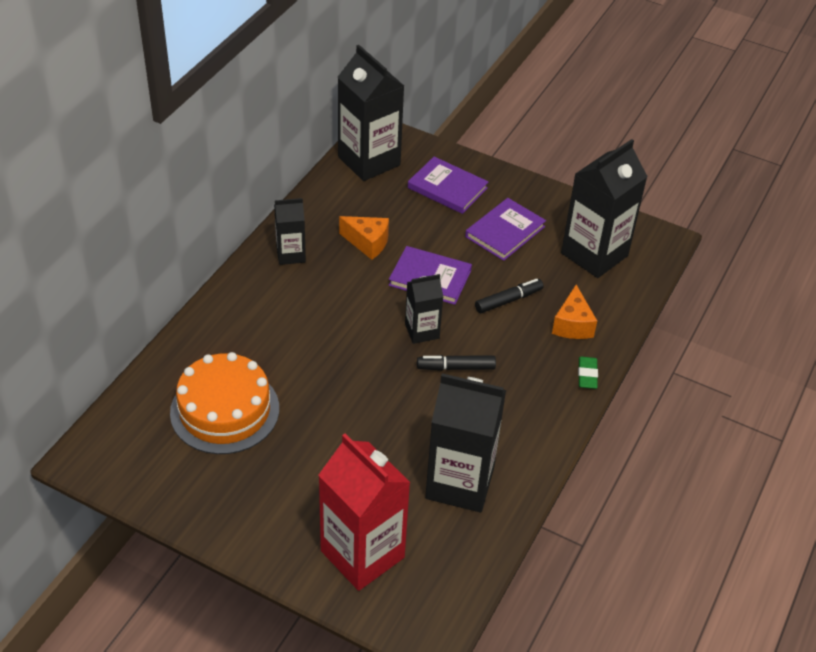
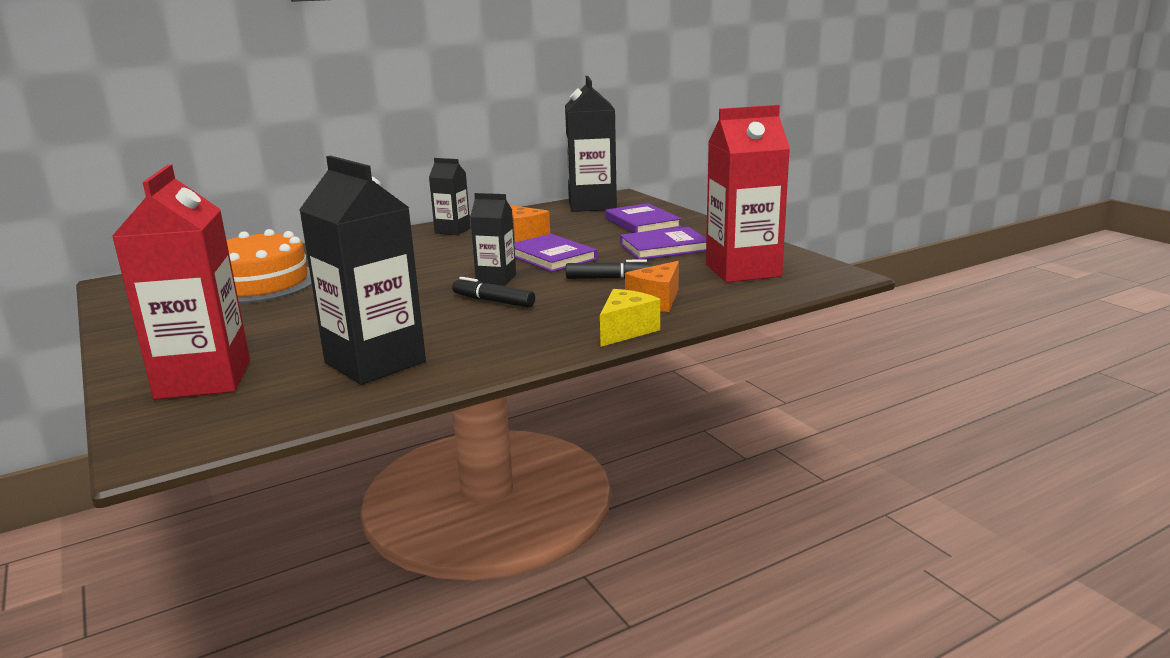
camera: 35 degrees right, 25 degrees down
(587, 375) = (626, 331): green eraser -> yellow cheese
(594, 254) = (743, 270): black carton -> red carton

